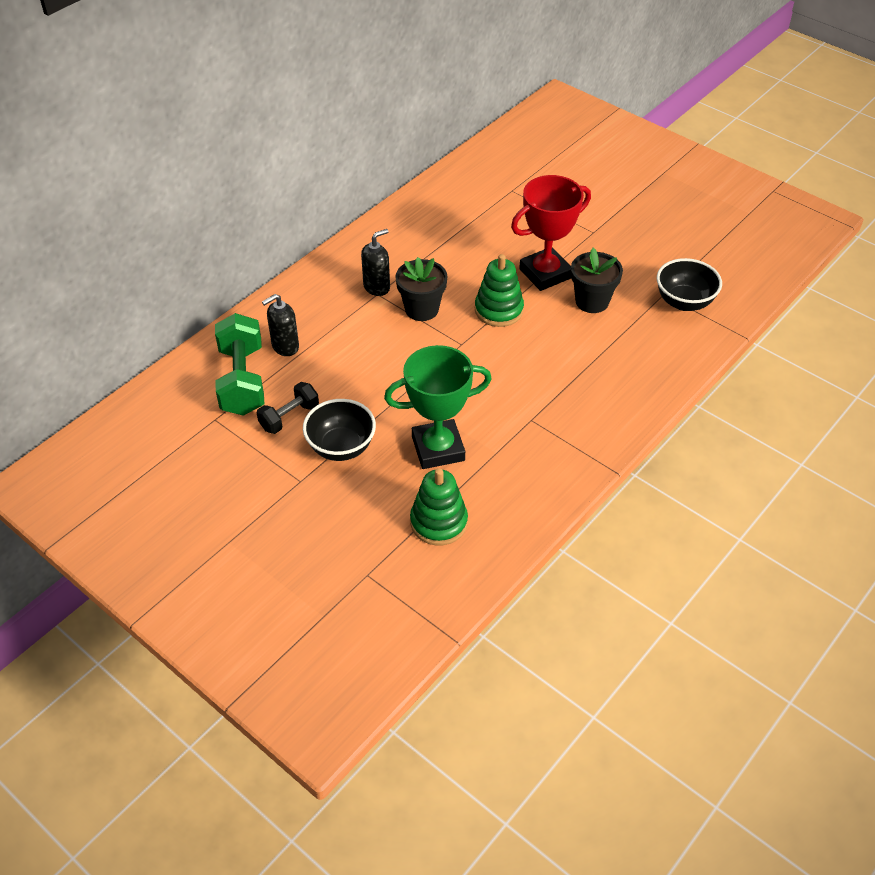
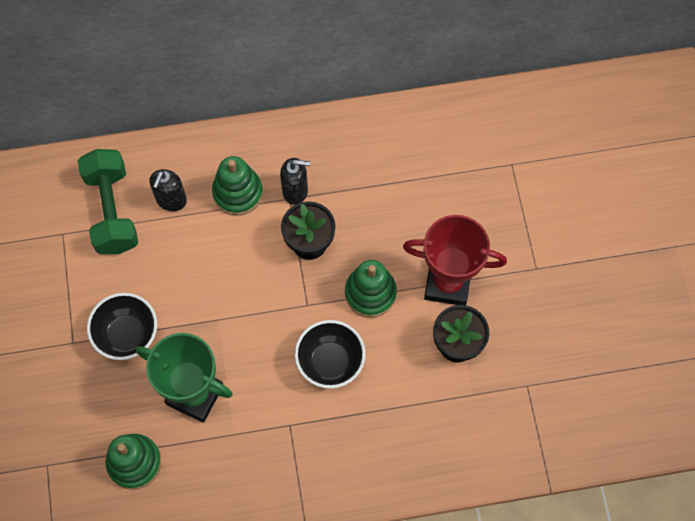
camera: 40 degrees right, 20 degrees up
(242, 380) = (112, 211): green dumbbell -> green dumbbell turned 45 degrees counterclockwise
(285, 346) = (171, 200): black soap dispenser -> black soap dispenser turned 75 degrees counterclockwise
(289, 417) = (115, 275): black dumbbell -> none
(333, 312) = (237, 193): none -> green stacking toy
(684, 302) = (536, 408): black bowl -> black bowl (330, 362)

